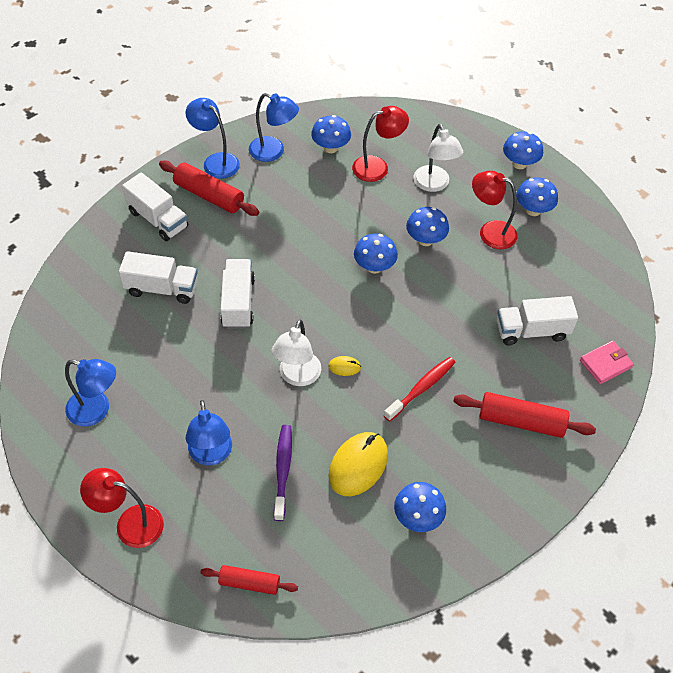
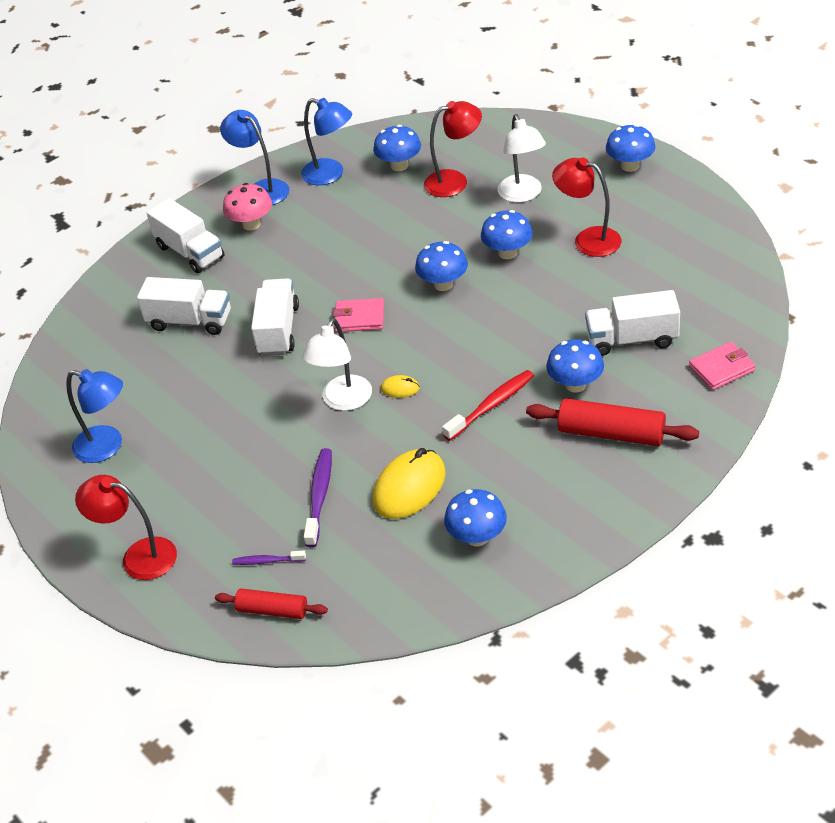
camera: 10 degrees right, 10 degrees down
(209, 195) = (251, 224): red rolling pin -> pink mushroom
(211, 455) = (237, 484): blue lamp -> none
(242, 533) = (267, 561): none -> purple toothbrush
(306, 295) = (359, 318): none -> pink wallet
(533, 210) = (643, 213): blue mushroom -> blue mushroom (575, 385)

